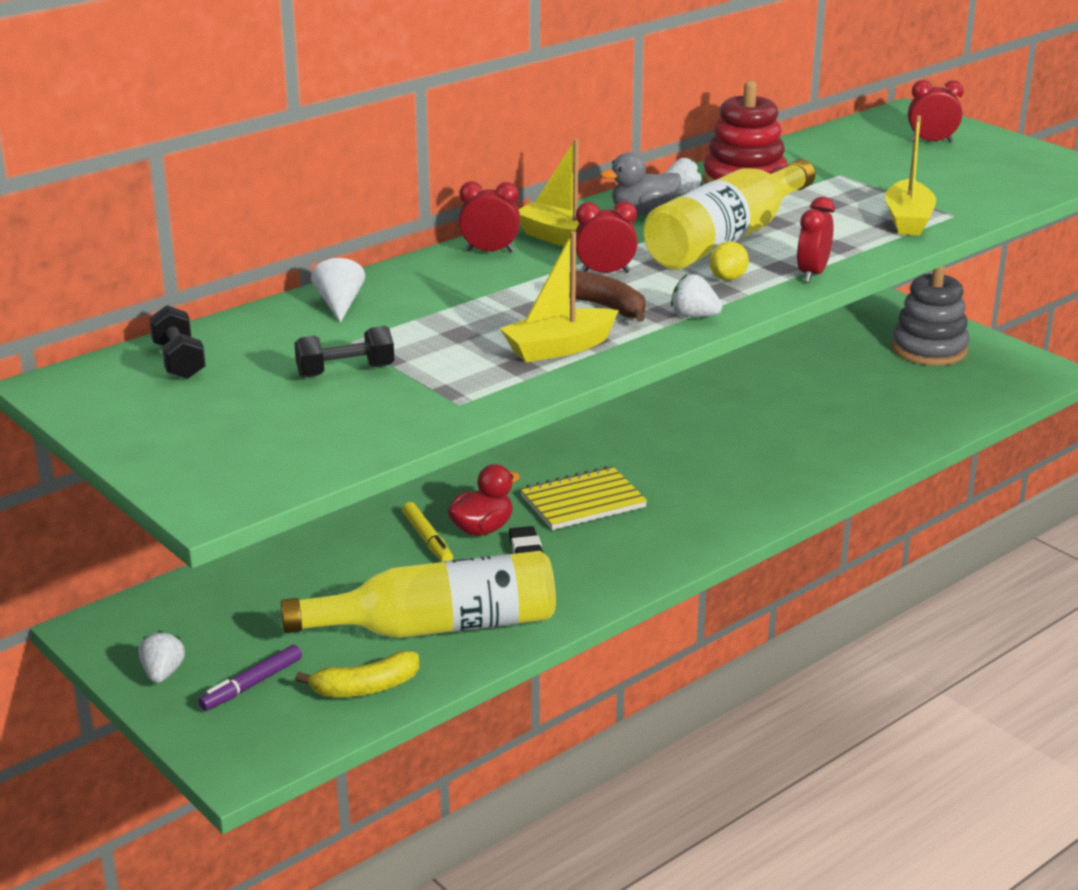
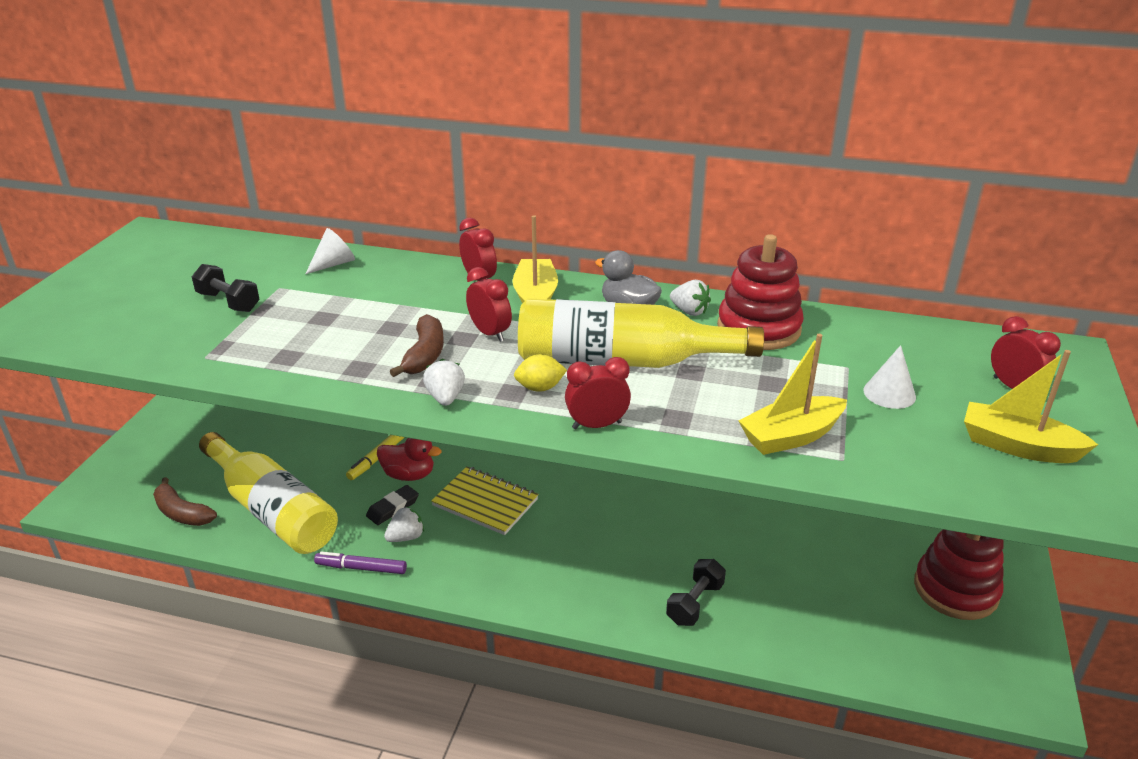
camera: 55 degrees right, 5 degrees up
(163, 673) = (157, 433): white strawberry -> white strawberry (406, 537)
(179, 361) = (204, 250): black dumbbell -> black dumbbell (694, 603)
(251, 685) = (162, 469): purple marker -> purple marker (361, 568)
(365, 688) = (182, 513): yellow banana -> brown banana
(559, 348) = (331, 362): yellow boat -> yellow boat (1018, 446)
(892, 175) = (889, 393): none -> white cone
(929, 349) = (955, 589): grey stacking toy -> red stacking toy

